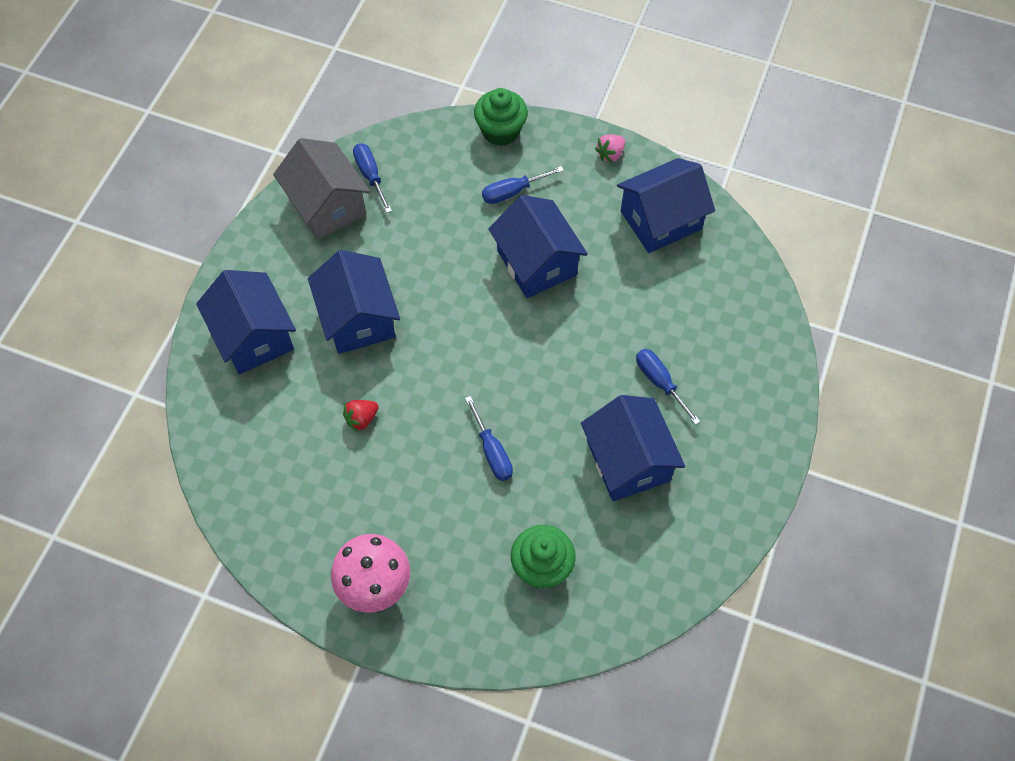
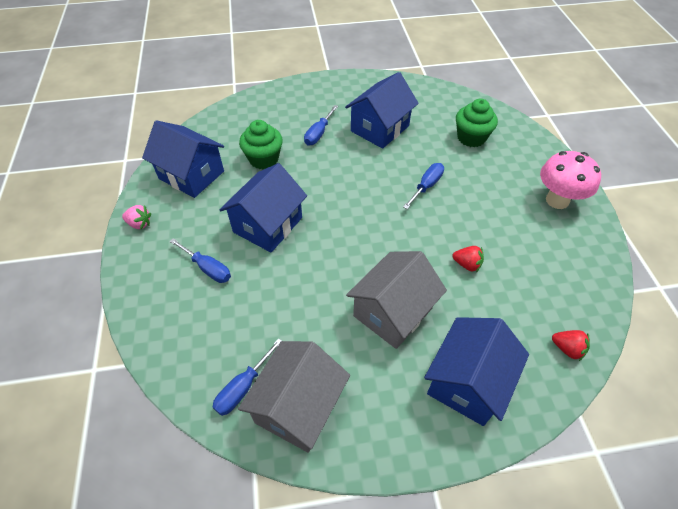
camera: 120 degrees left, 10 degrees down
(218, 440) = (567, 349): none -> red strawberry
(358, 318) = (392, 312): blue house -> grey house
(500, 131) = (143, 307): green cupcake -> green cupcake (264, 159)

